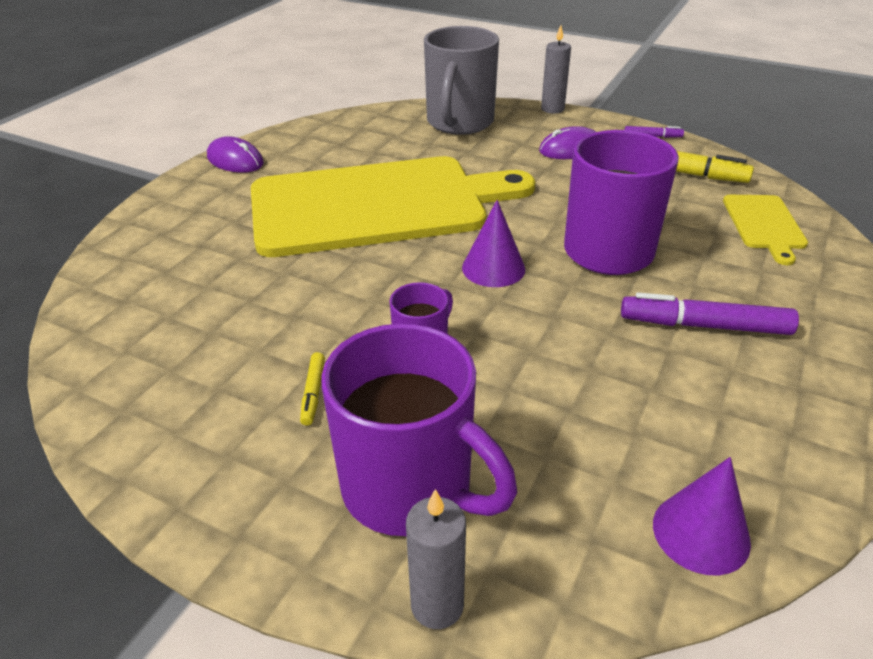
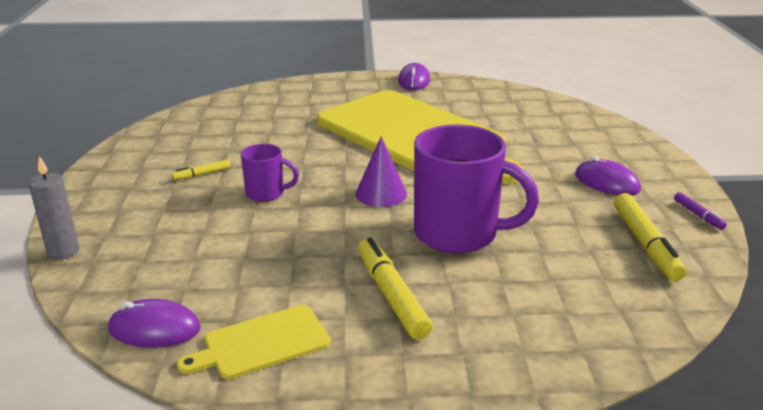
camera: 60 degrees right, 10 degrees down
(410, 488) = (142, 223): purple mug -> none
(459, 123) = (579, 129): grey mug -> none
(552, 109) = (672, 158): grey candle -> none
(701, 533) = (154, 329): purple cone -> purple mouse
(704, 325) = (391, 295): purple marker -> yellow marker
(764, 224) = (601, 304): yellow cutting board -> yellow cutting board (262, 343)

